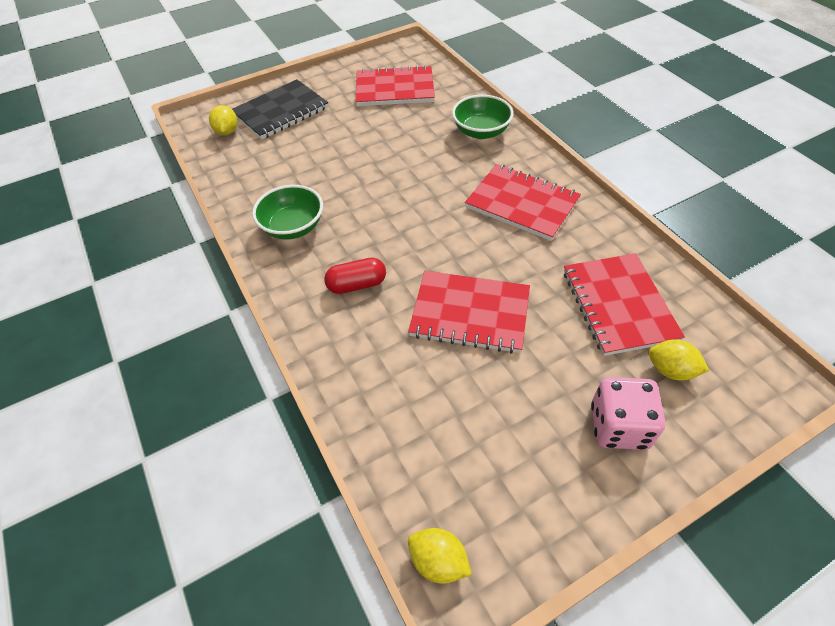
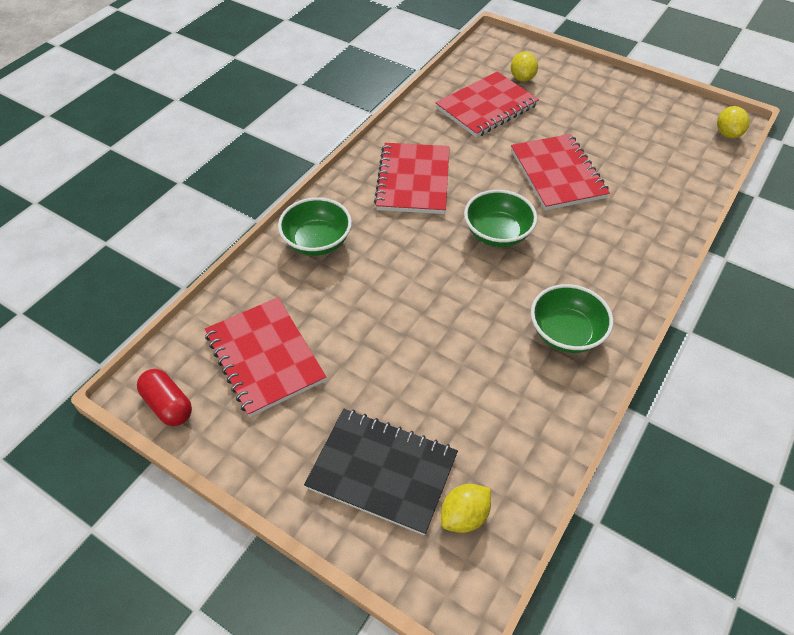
camera: 120 degrees left, 0 degrees up
(357, 284) = (589, 250): red capsule -> red capsule (168, 405)
(420, 232) = (497, 233): none -> green bowl
(618, 426) = (581, 90): pink dice -> none

